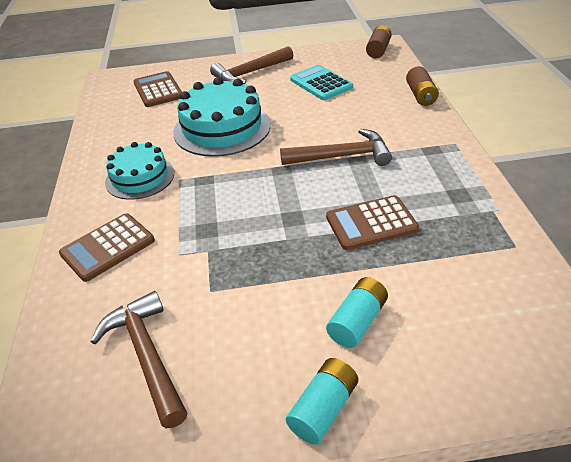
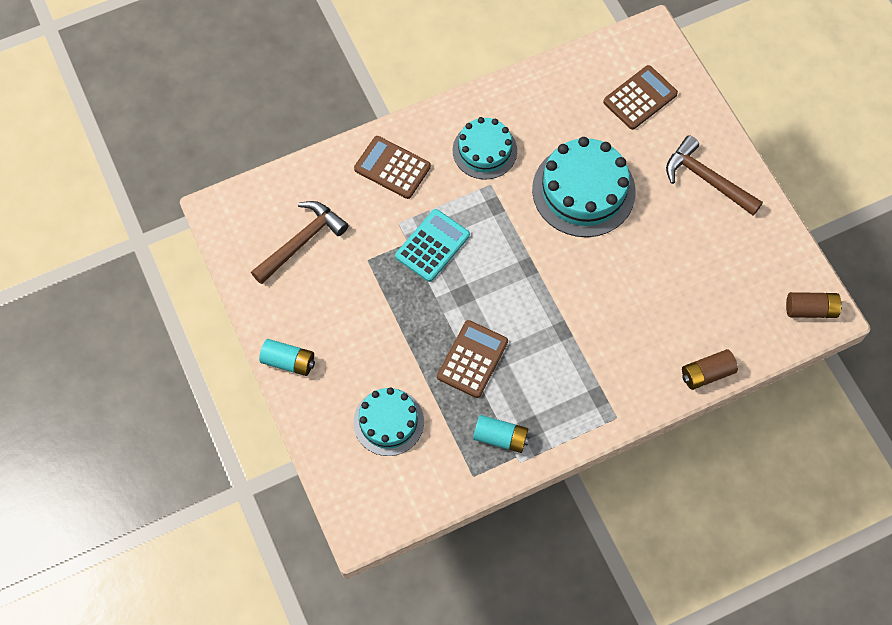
camera: 70 degrees right, 25 degrees up
(321, 83) = (704, 262): turquoise calculator -> turquoise calculator (432, 246)
(342, 156) = (565, 315): brown hammer -> none
(357, 321) = (363, 368): turquoise battery -> turquoise battery (500, 437)
(371, 223) = (472, 359): brown calculator -> brown calculator turned 60 degrees clockwise
(438, 309) = (388, 422): none -> turquoise cake

